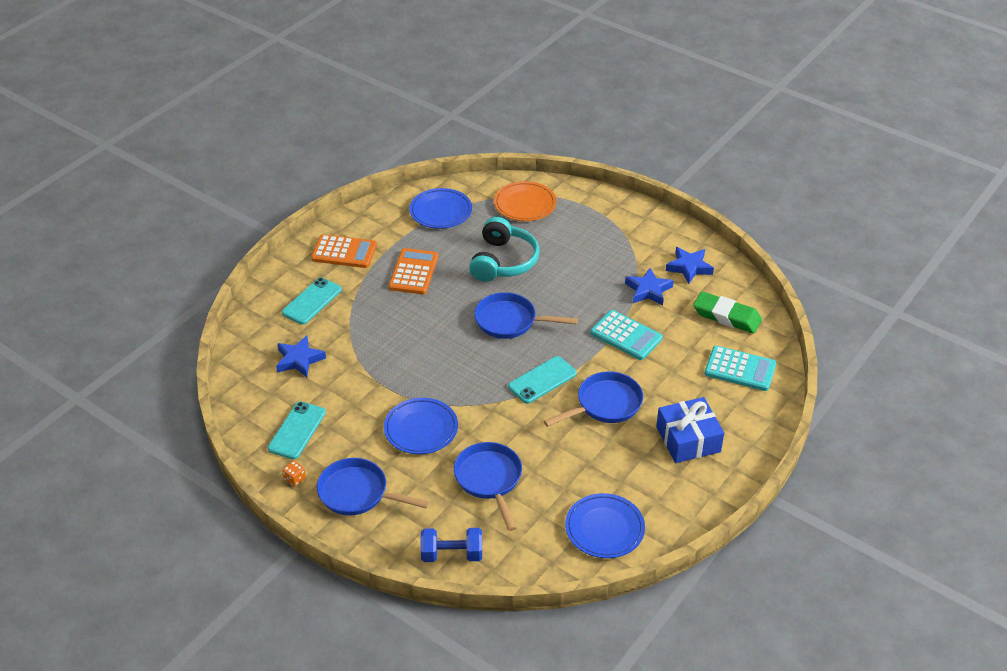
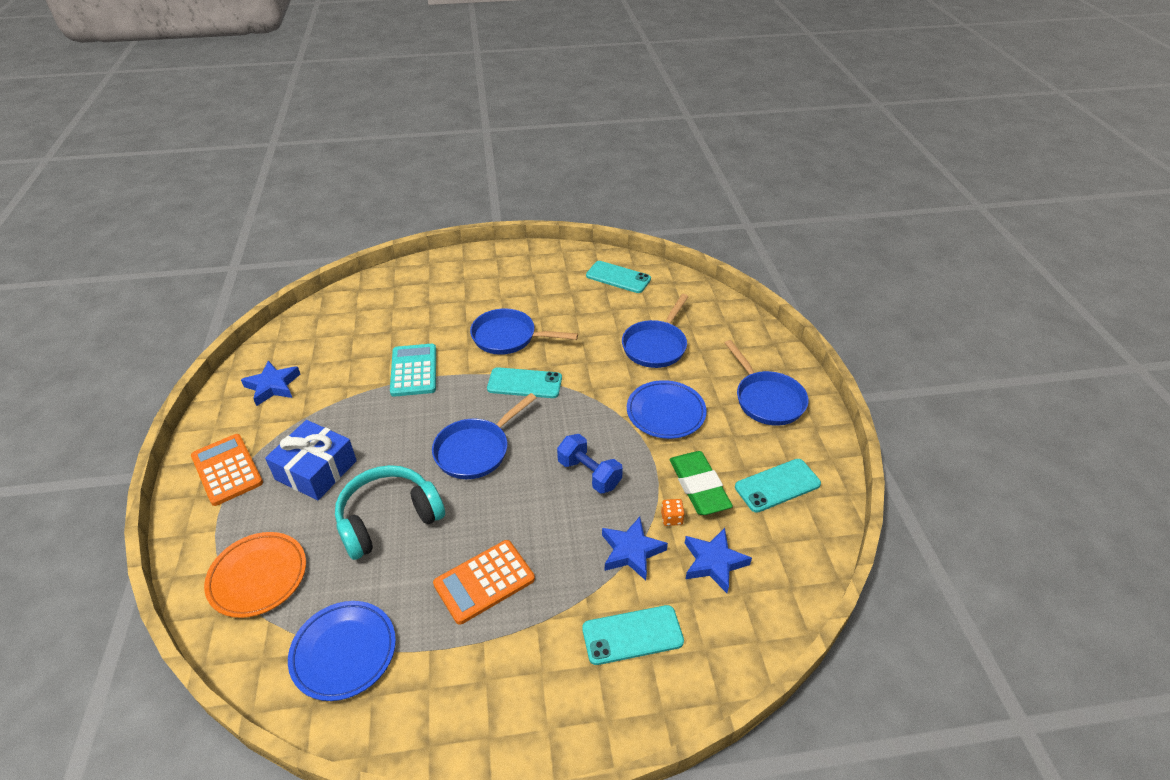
camera: 135 degrees left, 0 degrees up
(295, 479) = (812, 444): orange dice -> orange dice (671, 518)
(344, 252) = (521, 686): orange calculator -> orange calculator (227, 470)
(452, 554) = (734, 322): blue dumbbell -> blue dumbbell (589, 474)
(510, 321) = (476, 450): blue pan -> blue pan turned 75 degrees clockwise
(604, 529) = (618, 277): blue plate -> turquoise phone
(648, 290) = (334, 392): blue star -> blue star (631, 551)
(688, 439) = (493, 285): blue gift -> blue gift (316, 470)
(726, 316) = (327, 333): green eraser -> green eraser (699, 486)
(740, 369) = (389, 298): turquoise calculator -> none

